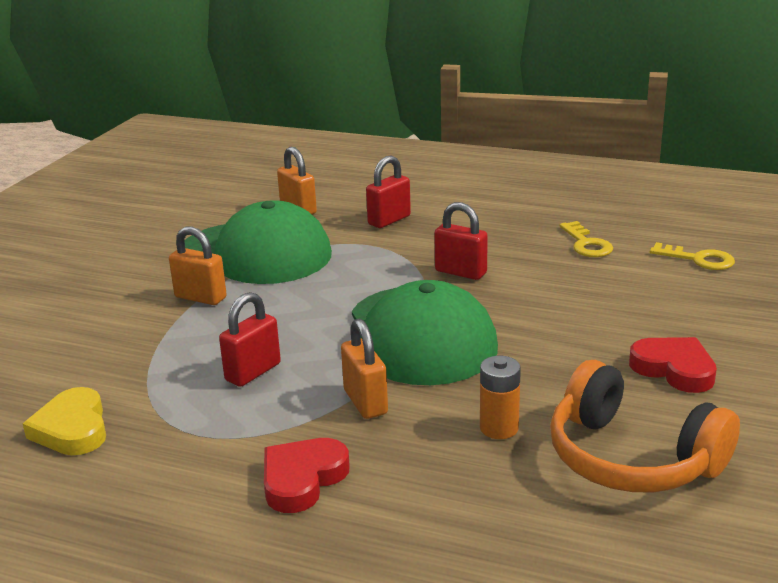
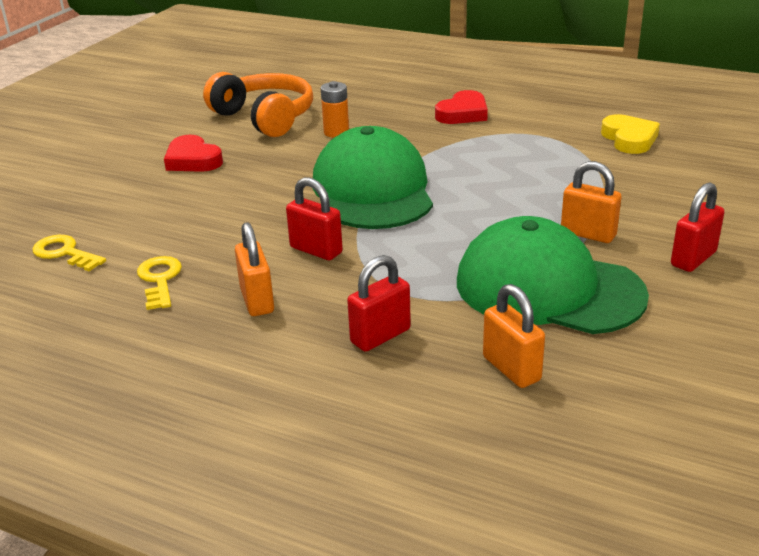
camera: 175 degrees left, 5 degrees up
(253, 372) = (511, 168): red padlock -> red padlock (693, 259)
(365, 402) = (423, 147): orange padlock -> orange padlock (257, 300)

